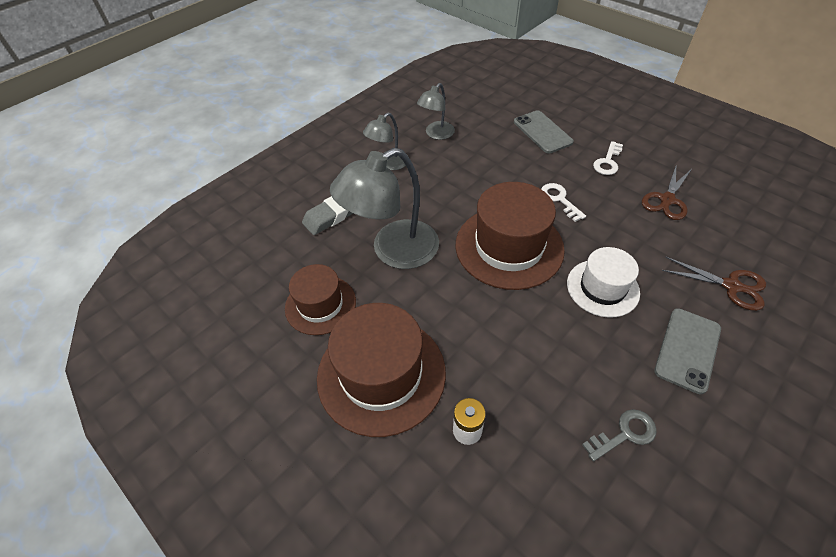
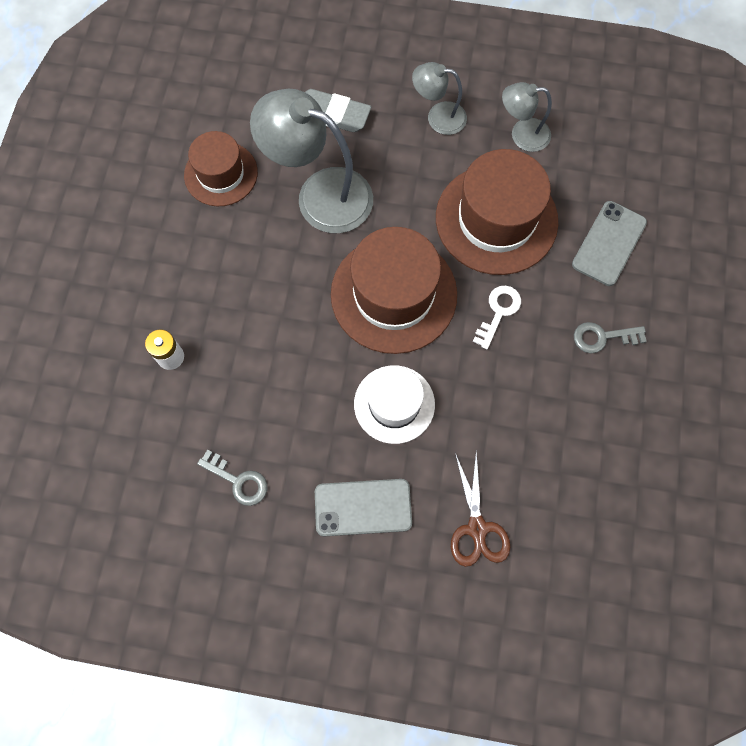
camera: 55 degrees right, 20 degrees up
(381, 374) = (182, 264): brown hat -> brown hat (496, 219)
(608, 162) = (603, 337): white key -> grey key
(667, 200) = (576, 425): brown scissors -> none

